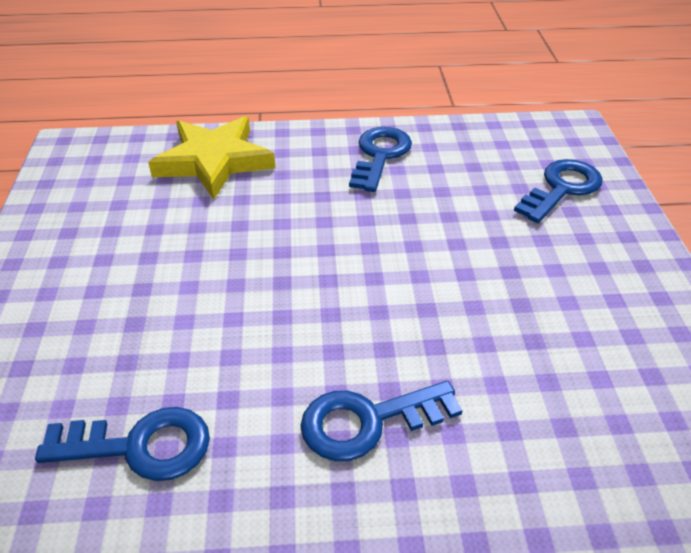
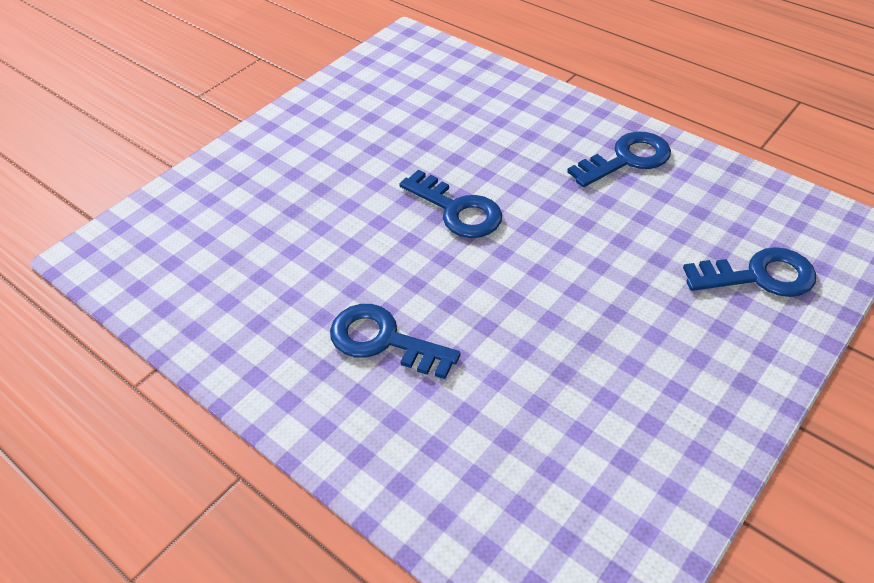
camera: 45 degrees right, 5 degrees up
(140, 446) = (250, 264): blue key -> blue key (457, 210)
(214, 161) = (491, 99): yellow star -> none

